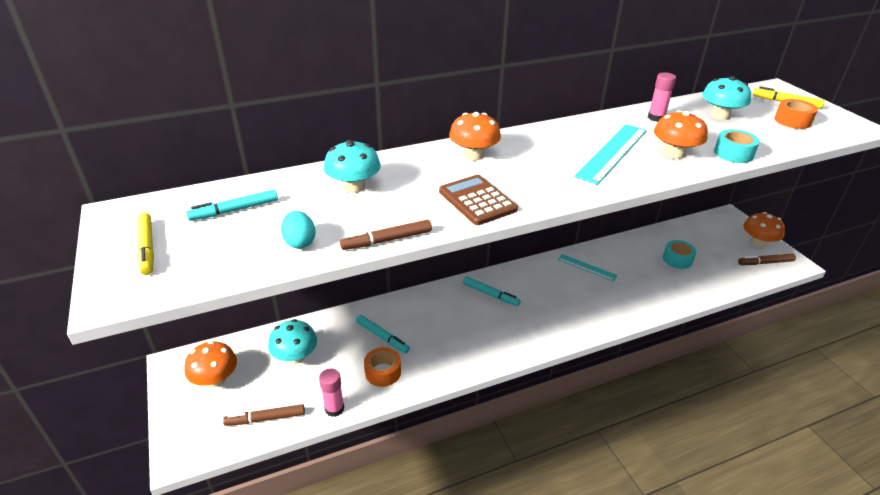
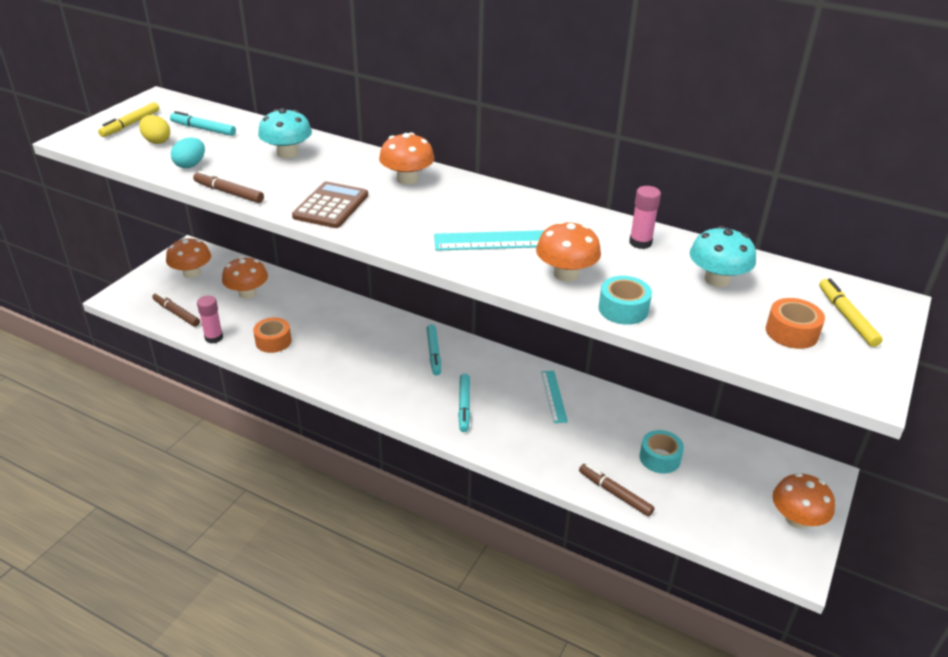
camera: 50 degrees right, 0 degrees up
(215, 244) = (157, 141): none -> yellow egg
(295, 356) = (247, 293): turquoise mushroom -> orange mushroom
(382, 337) = (312, 321): turquoise marker -> turquoise marker (464, 406)
(765, 263) = (758, 538): brown marker -> brown marker (615, 493)

